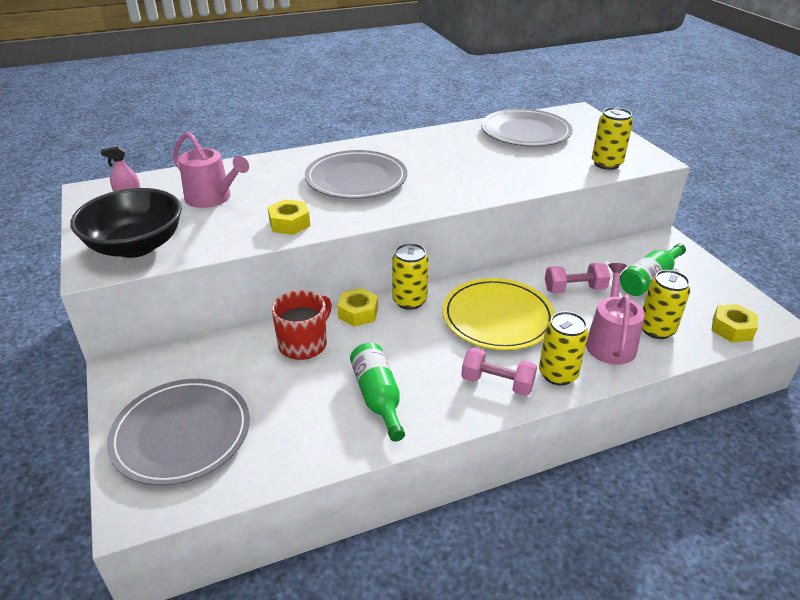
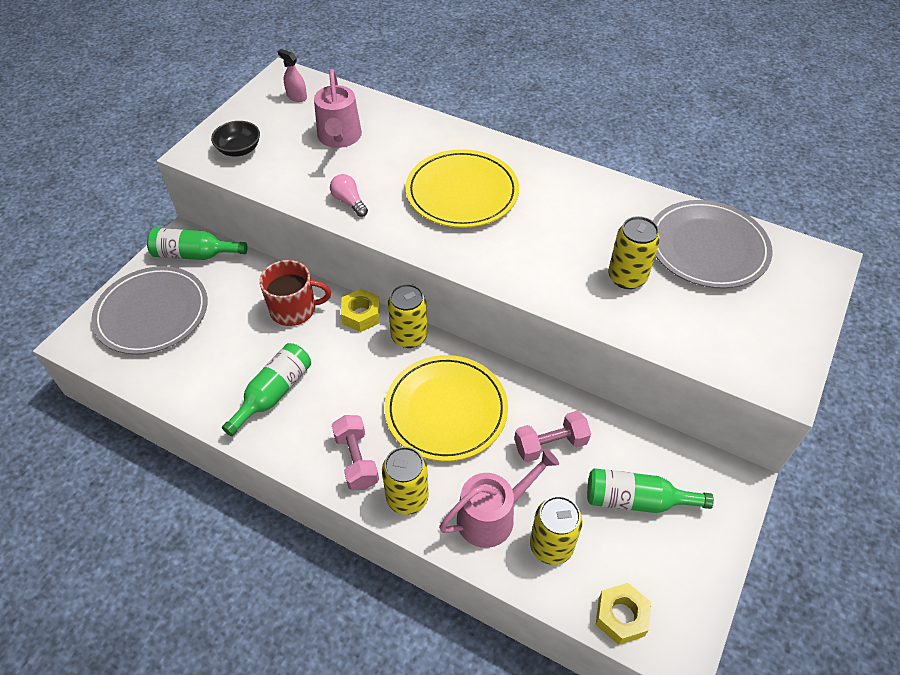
camera: 50 degrees right, 15 degrees up
(136, 246) = (239, 149): black bowl -> black bowl, size x0.52
(152, 372) = (194, 254): none -> green bottle
(289, 223) = (349, 202): yellow nut -> pink light bulb
(356, 179) = (462, 192): grey plate -> yellow plate
(574, 289) = (550, 444): pink dumbbell -> pink dumbbell turned 60 degrees counterclockwise
(606, 164) = (718, 349): yellow can -> yellow can (627, 277)

